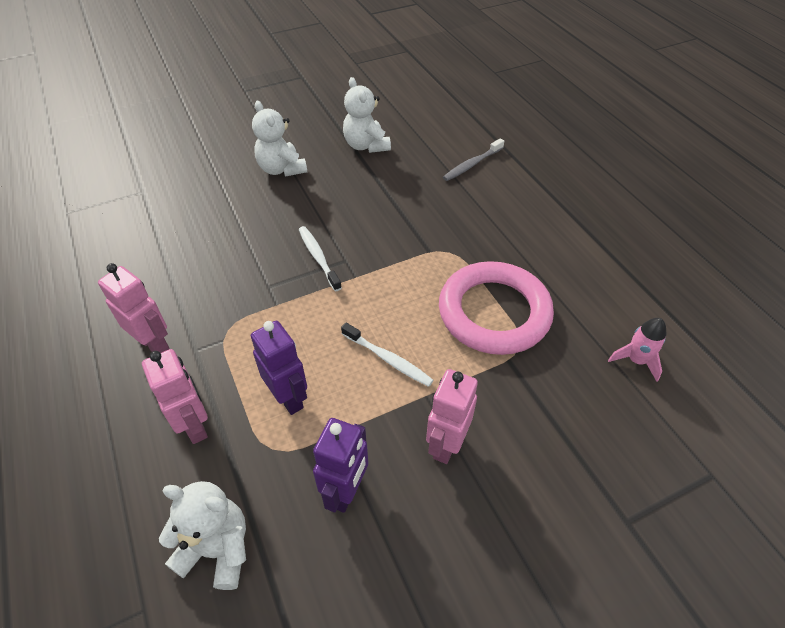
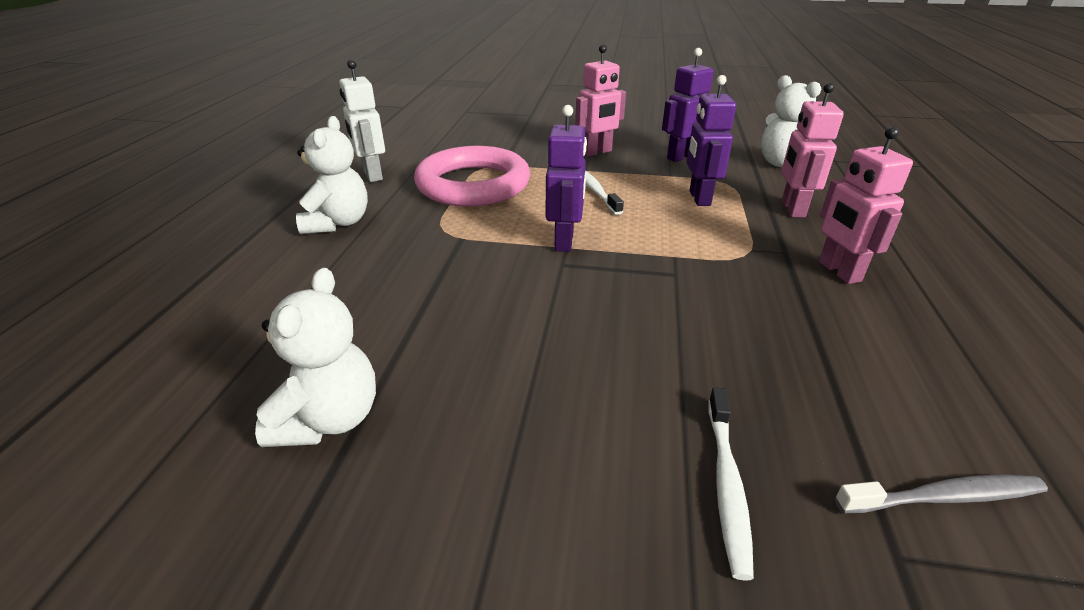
camera: 145 degrees left, 15 degrees down
(281, 169) = (536, 448): white teddy bear -> white teddy bear (338, 223)
(318, 257) = (592, 278): white toothbrush -> white toothbrush (727, 484)
(360, 281) = (565, 241): none -> purple robot
(472, 164) = (253, 301): grey toothbrush -> grey toothbrush (943, 497)
(584, 281) = (372, 175): none -> white robot
(636, 360) = (422, 141): pink rocket -> none

